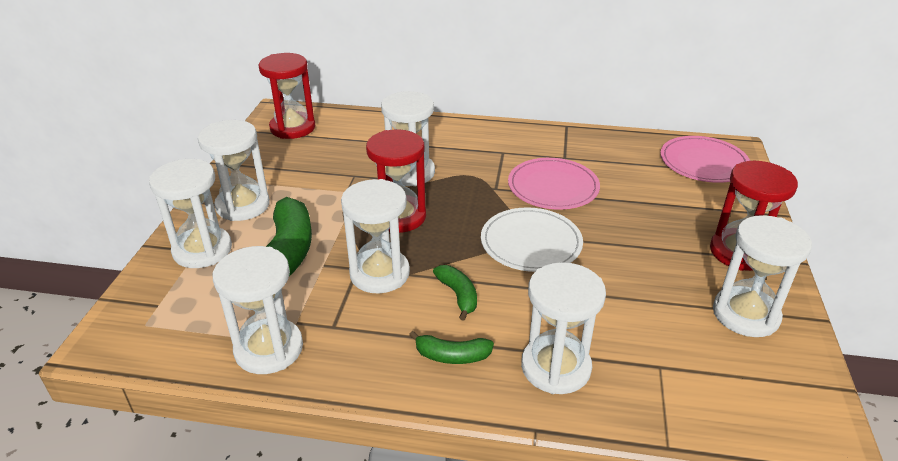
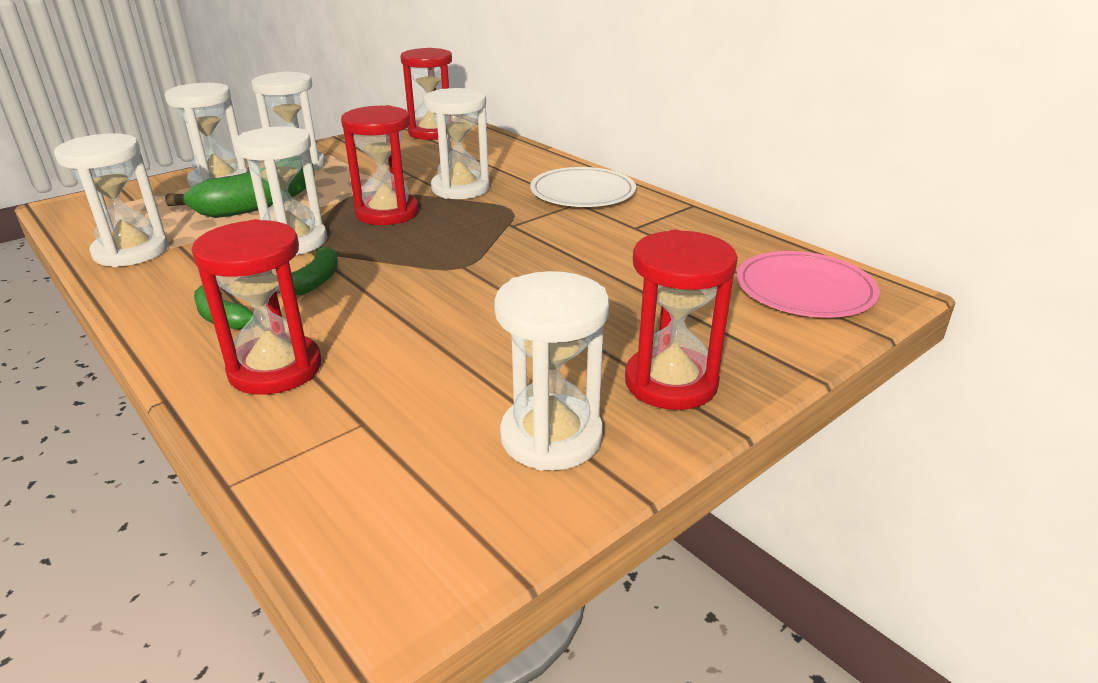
camera: 40 degrees right, 5 degrees down
(531, 243) = (456, 275): white plate -> white plate (582, 192)
(553, 187) = (570, 244): pink plate -> none
(555, 367) = (275, 369): white hourglass -> red hourglass

